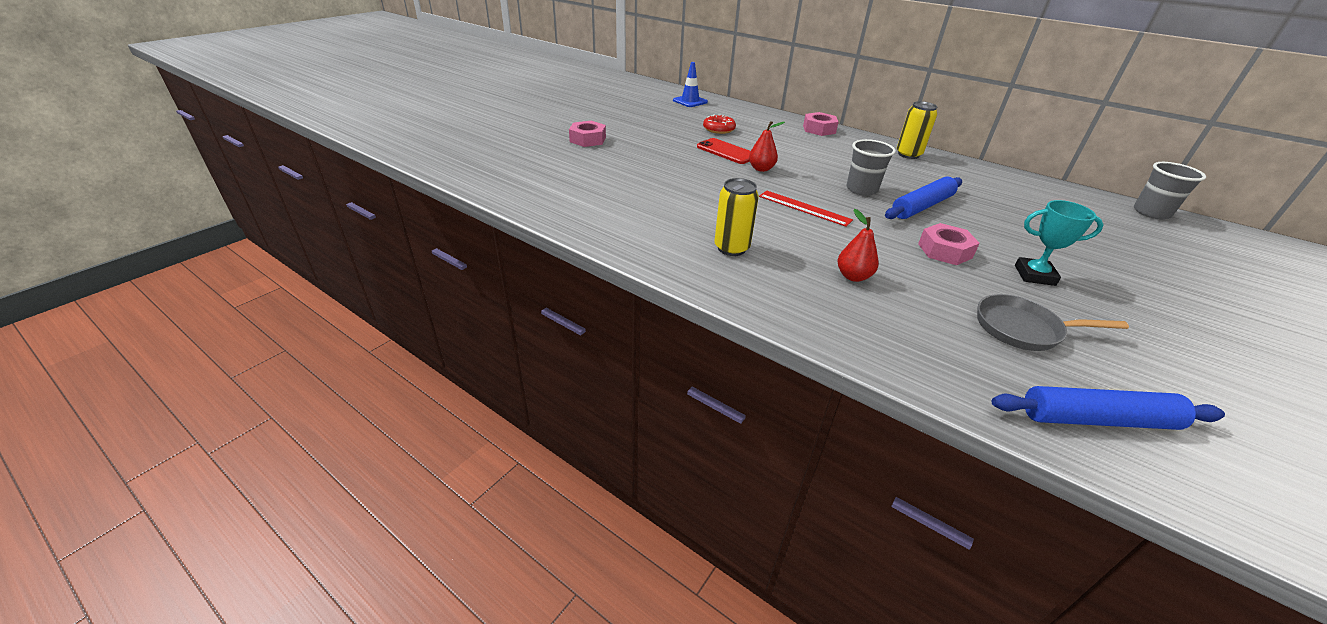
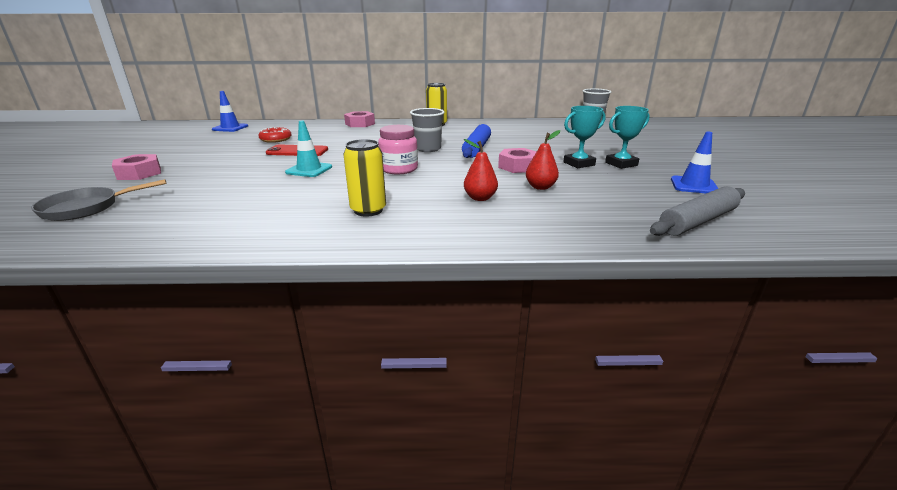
camera: 35 degrees left, 10 degrees down
(719, 179) = (309, 170): none -> turquoise traffic cone
(761, 169) = (339, 155): red pear -> red pear (540, 187)
(804, 208) = (399, 169): red ruler -> pink jar
(1022, 329) = (607, 192): grey pan -> grey pan (86, 208)
(1097, 419) = (698, 221): blue rolling pin -> grey rolling pin
(1100, 298) = (621, 164): none -> turquoise trophy
(1173, 372) = (694, 185): none -> blue traffic cone

